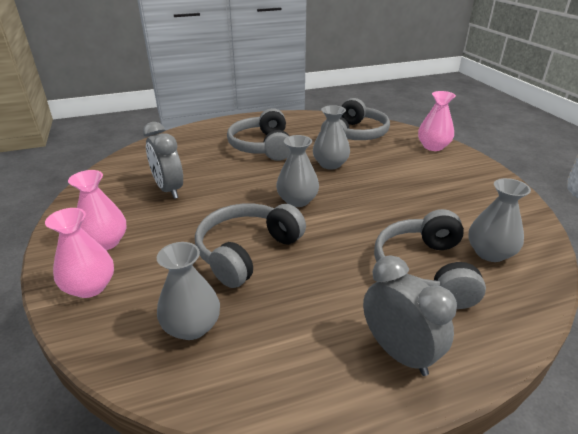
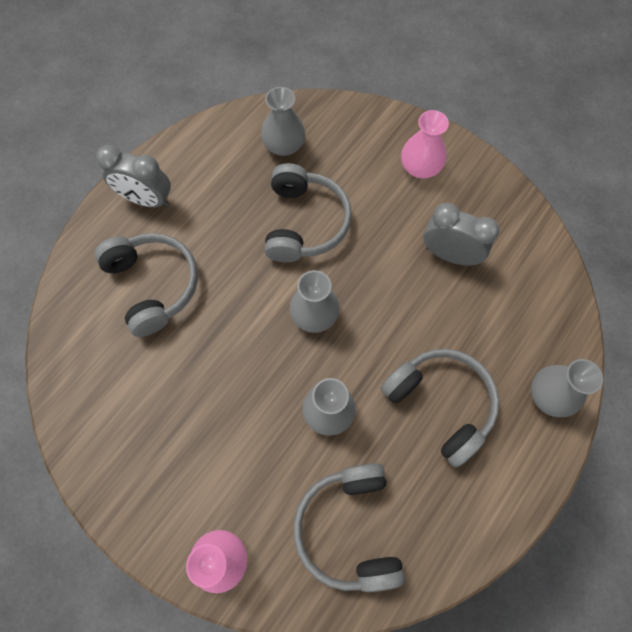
camera: 145 degrees right, 35 degrees up
(90, 287) = (379, 131): pink vase -> none
(490, 253) = (104, 341): grey vase -> grey vase (549, 395)

